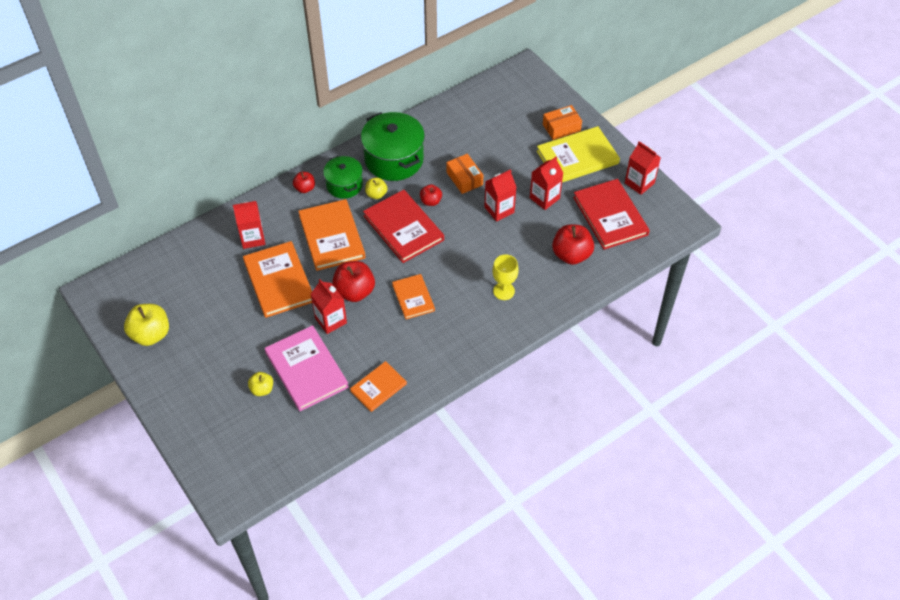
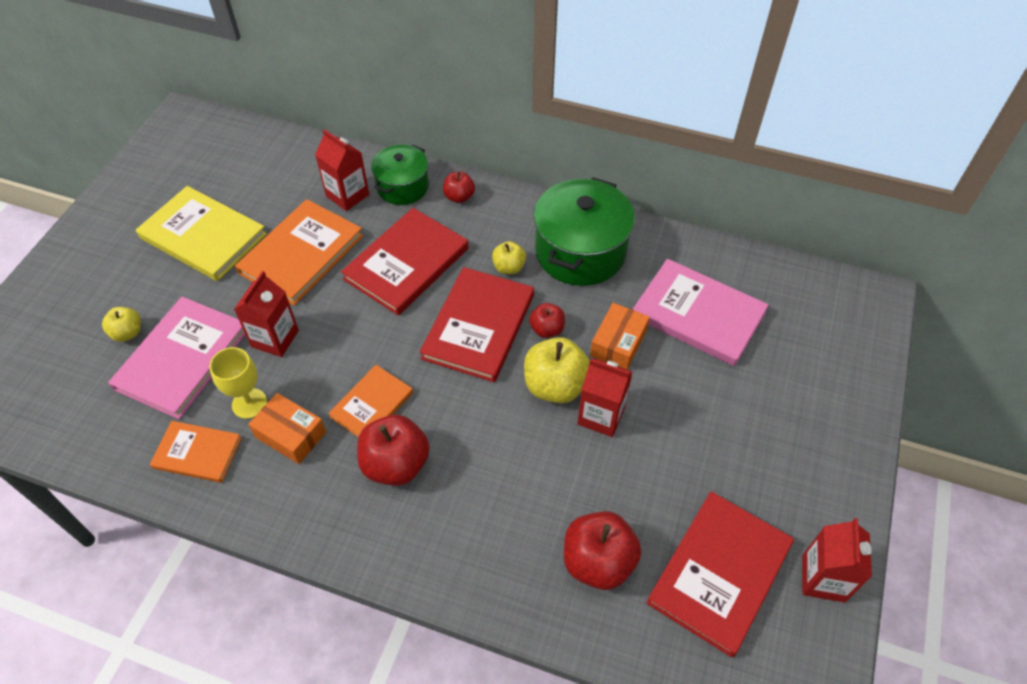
camera: 55 degrees right, 0 degrees up
(151, 334) = (151, 192): yellow apple -> yellow apple (555, 386)
(332, 237) = (406, 263): orange book -> red book
(344, 185) = (496, 229): green pot -> green pot (402, 187)
(354, 291) = (337, 336): red apple -> red apple (396, 464)
(475, 138) = (698, 314): none -> pink book
(503, 291) = (461, 508): yellow goblet -> yellow goblet (249, 403)
(544, 198) = (672, 460): red carton -> none
(561, 127) = (820, 404): orange box -> orange box (290, 435)
(577, 157) = (787, 458): yellow book -> yellow book (203, 236)

